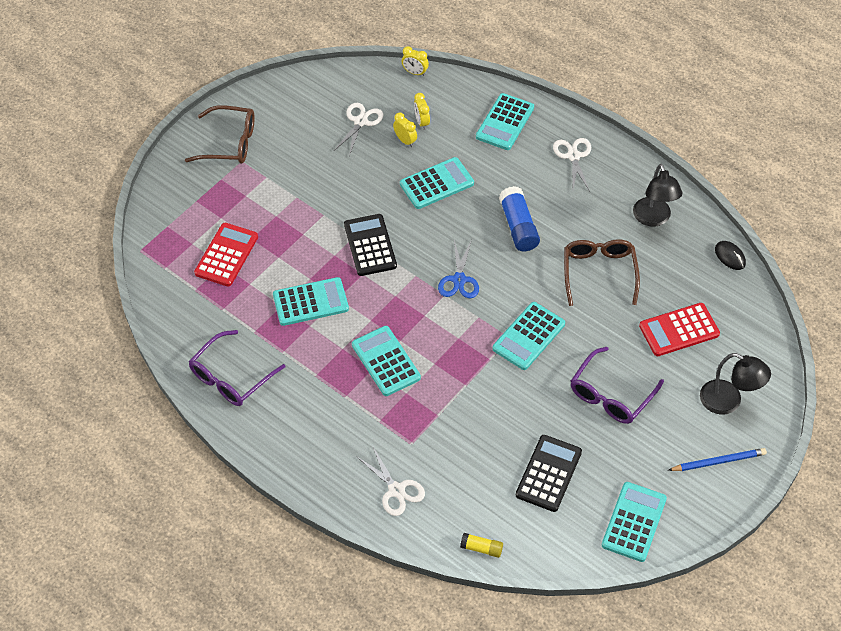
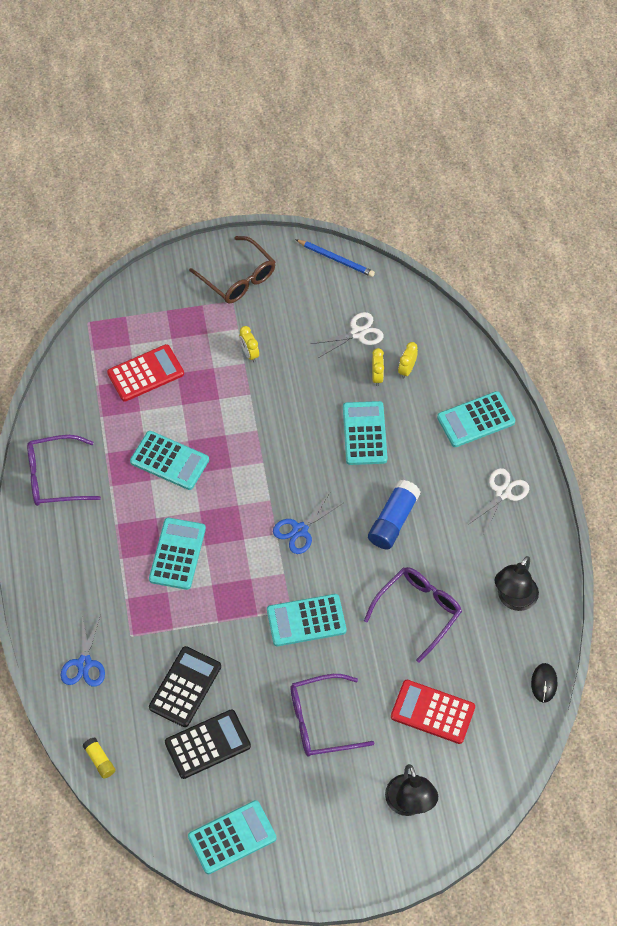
camera: 40 degrees right, 5 degrees up
(370, 245) = (260, 447): black calculator -> black calculator (185, 687)
(396, 490) = (84, 663): white scissors -> blue scissors
(415, 73) = (445, 320): yellow clock -> yellow clock (249, 353)
(437, 184) = (364, 433): turquoise calculator -> turquoise calculator turned 105 degrees counterclockwise
(599, 273) = (418, 611): brown glasses -> purple glasses
(718, 461) = (349, 846): blue pencil -> blue pencil (336, 259)

